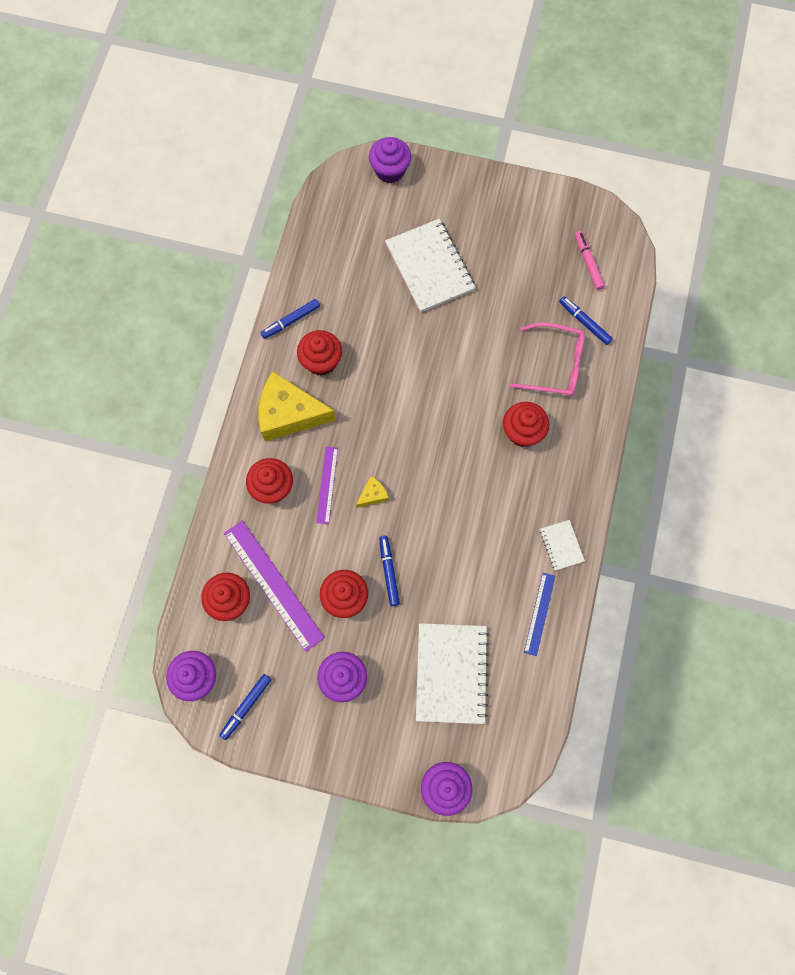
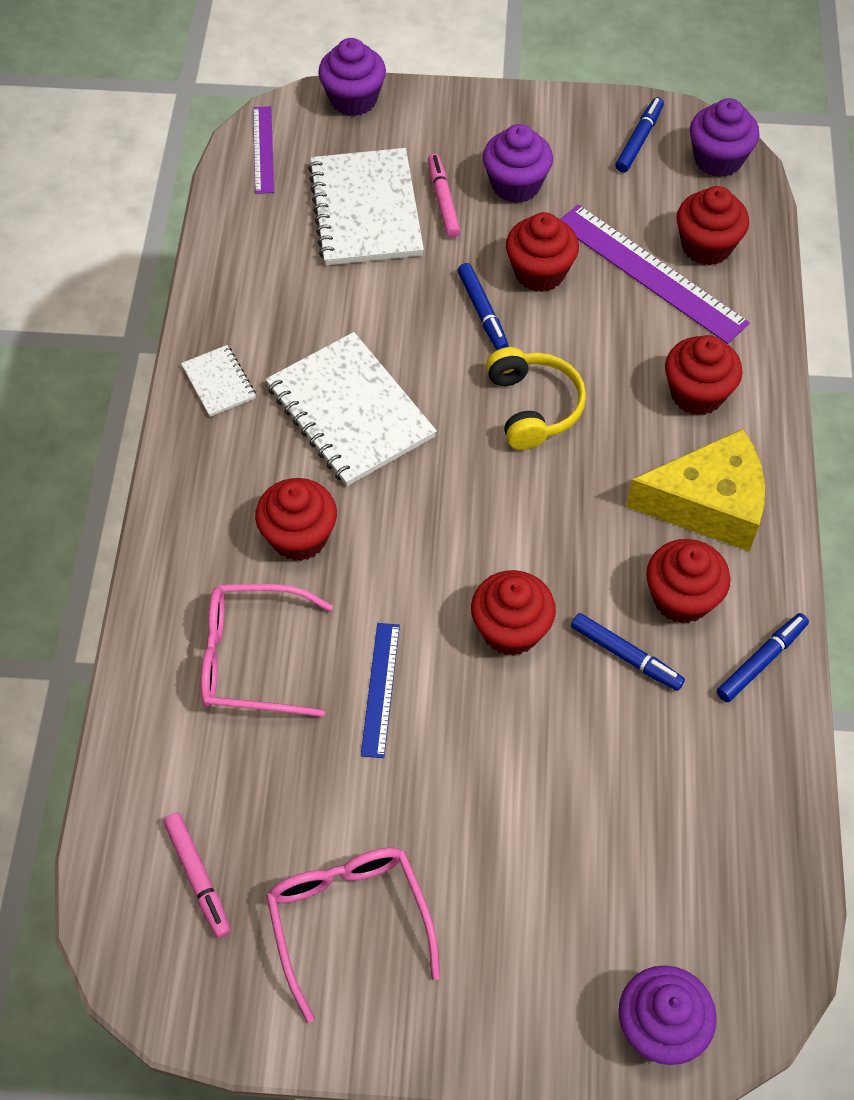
camera: 170 degrees right, 15 degrees down
(327, 485) = (611, 410): purple ruler -> purple ruler (263, 149)
(373, 495) = (533, 407): yellow cheese -> yellow headphones
(396, 672) = (443, 201): none -> pink marker
(416, 358) = (511, 630): none -> red cupcake
(430, 267) = (523, 812): white notebook -> white notebook (350, 412)
(519, 233) = (349, 920): none -> pink glasses
(539, 613) = (246, 293): blue ruler -> blue ruler (380, 689)
(584, 322) = (199, 749): blue marker -> blue marker (626, 656)

